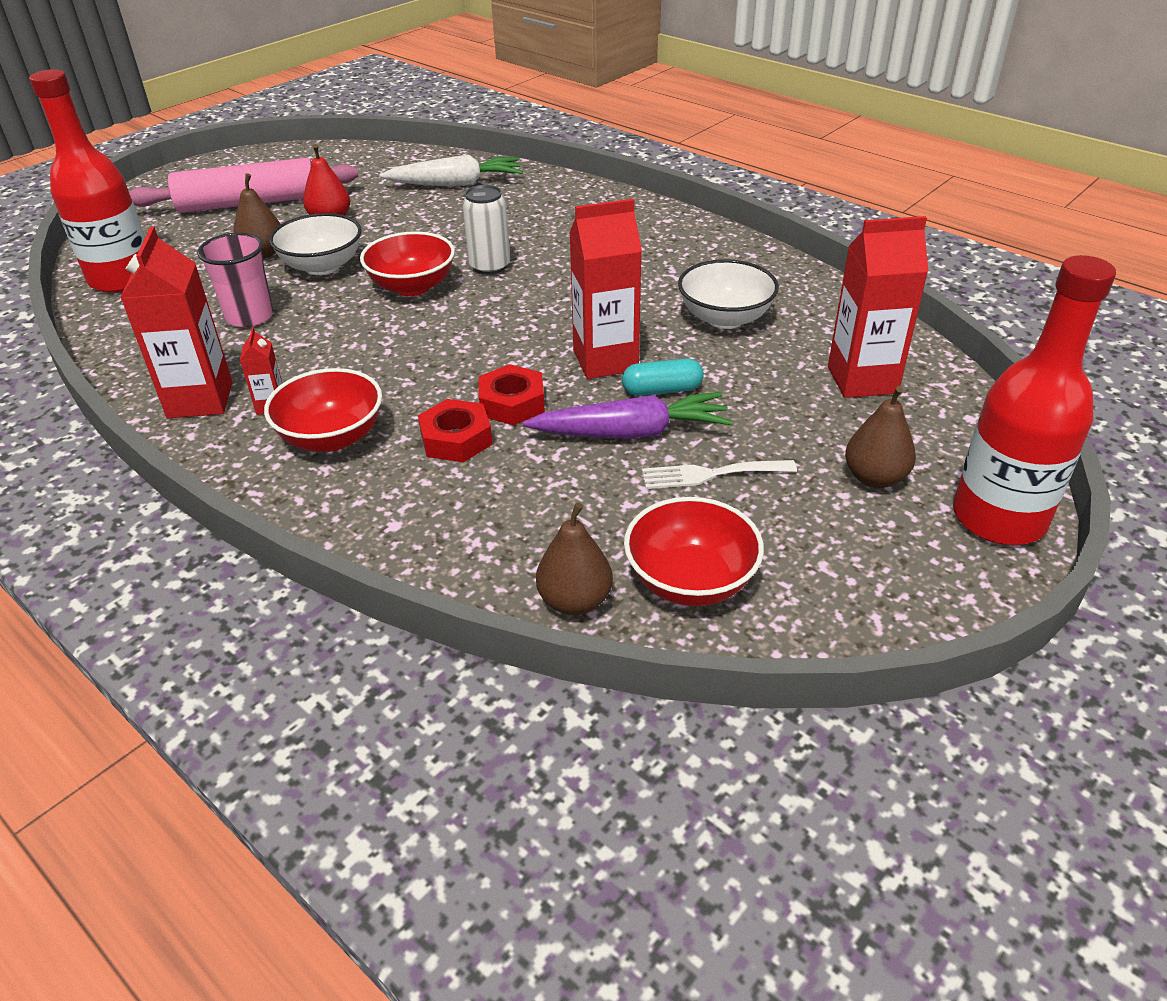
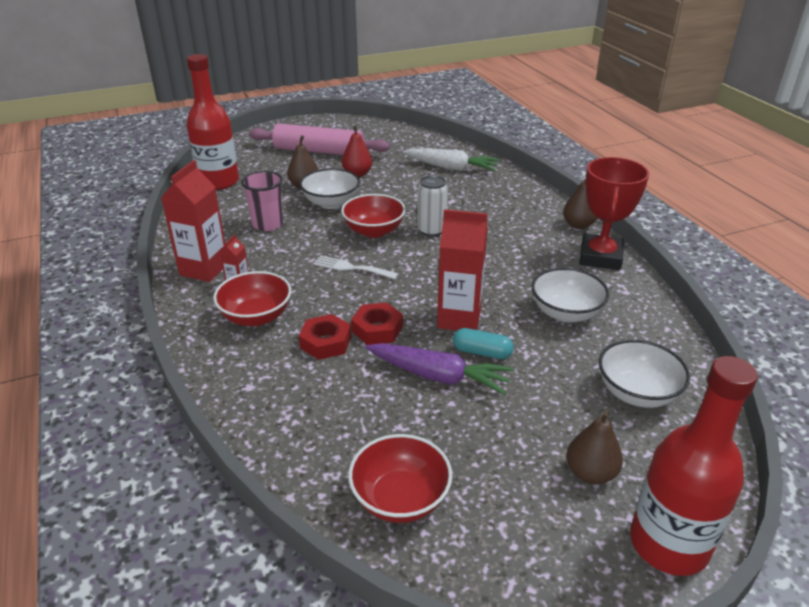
camera: 25 degrees right, 5 degrees down
(575, 601) = (316, 482): brown pear -> brown pear (578, 225)
(710, 474) = (471, 426): white fork -> white fork (351, 268)
(718, 246) = (600, 257): none -> red trophy
(862, 380) = (636, 393): red carton -> white bowl

